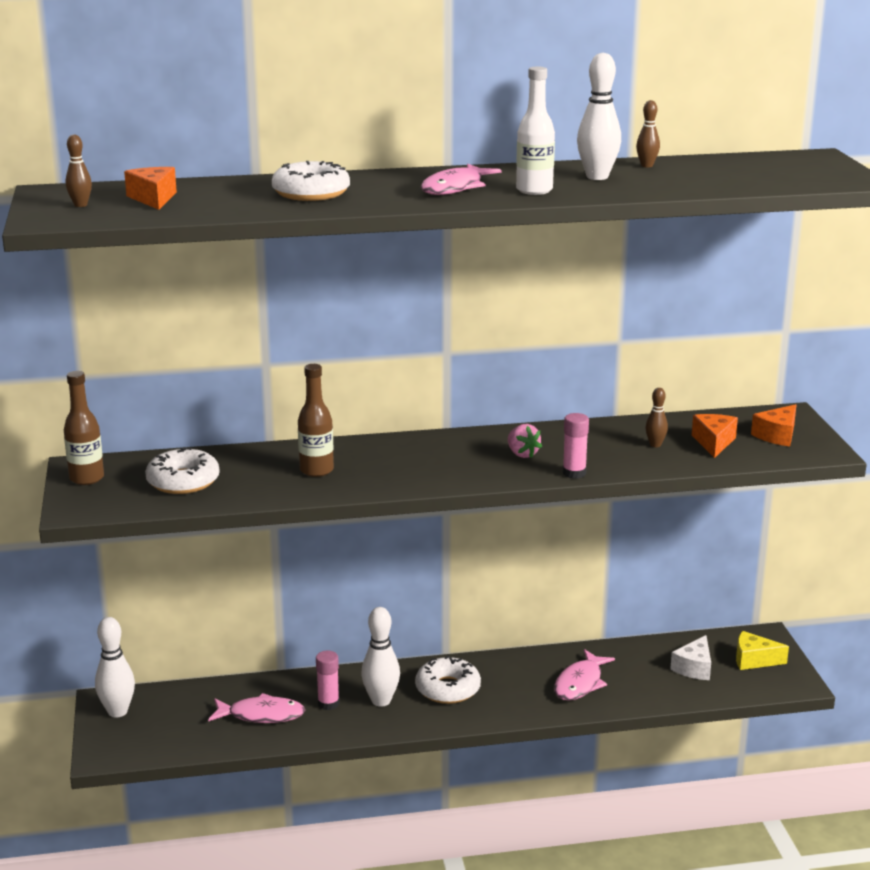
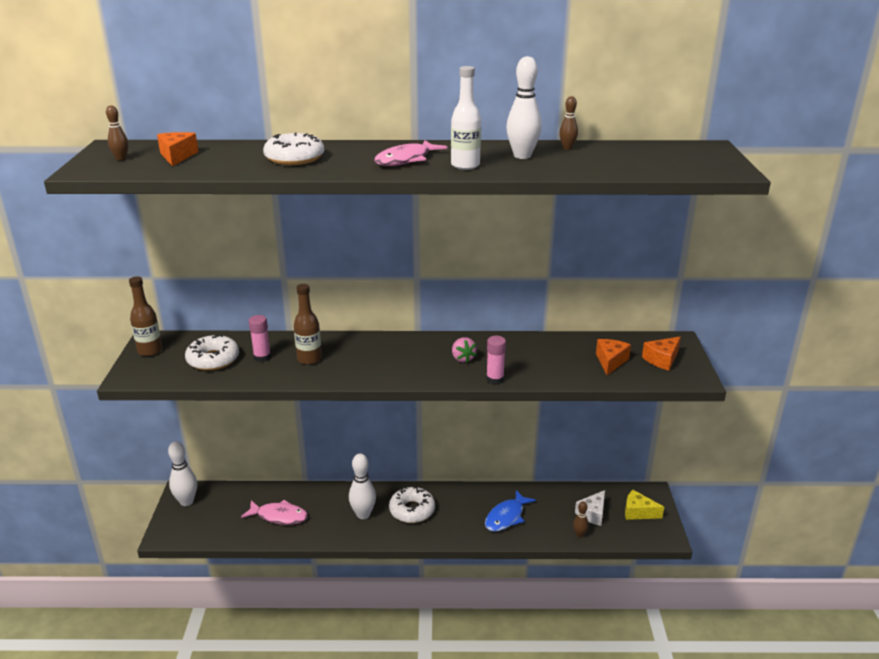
camera: 10 degrees right, 5 degrees up
(328, 703) = (327, 512): pink glue stick -> pink glue stick (262, 357)
(580, 683) = (506, 517): pink fish -> blue fish
(655, 445) = (565, 359): brown bowling pin -> brown bowling pin (579, 534)

